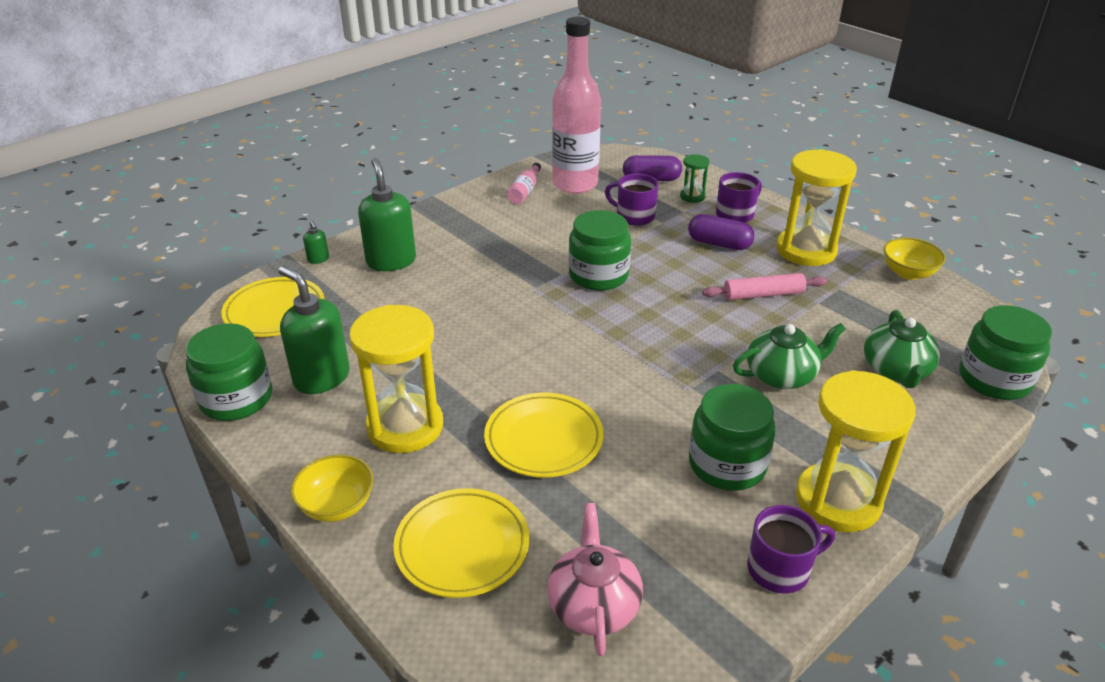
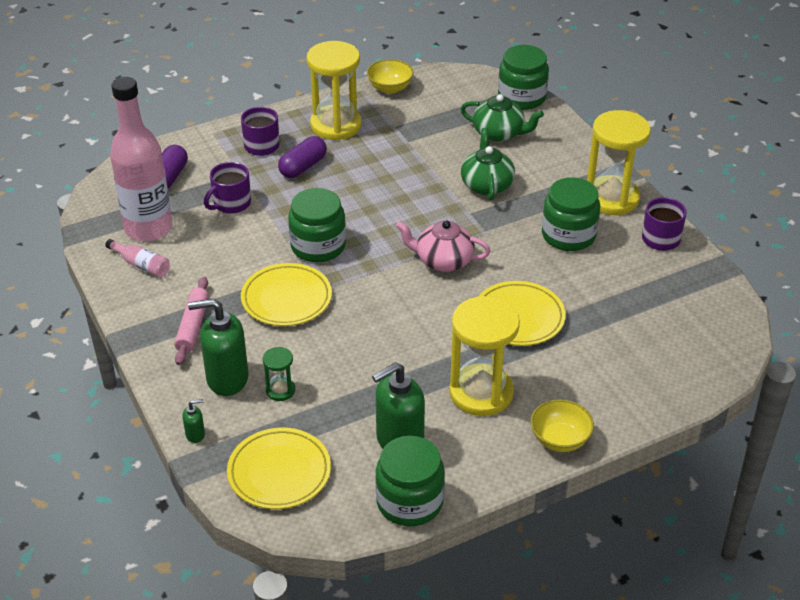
camera: 75 degrees left, 5 degrees up
(462, 546) = (614, 375): yellow plate -> yellow plate (286, 299)
(593, 605) = (673, 322): pink teapot -> pink teapot (443, 261)
(692, 196) = (216, 161): green hourglass -> green hourglass (280, 390)
(763, 294) = (386, 165): pink rolling pin -> pink rolling pin (193, 326)

